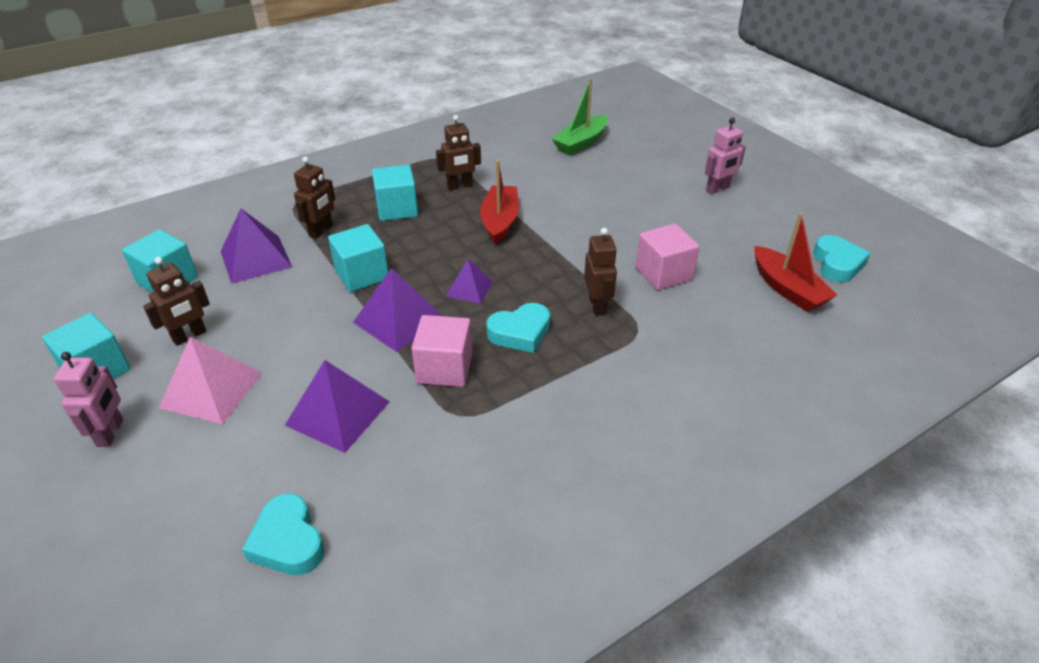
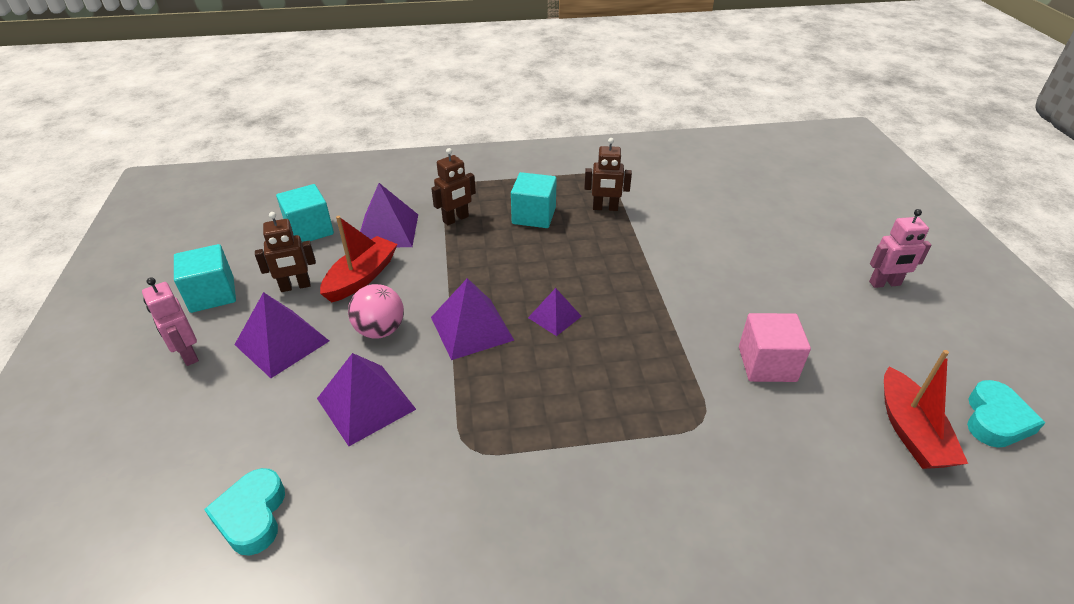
camera: 25 degrees right, 0 degrees up
(111, 433) = (188, 354): pink robot -> pink robot turned 120 degrees clockwise
(212, 390) = (282, 342): pink pyramid -> purple pyramid
(309, 348) = (380, 330): none -> pink ball
(362, 274) = (465, 272): turquoise cube -> none
(444, 368) = (484, 393): pink cube -> none
(500, 222) = (623, 255): red boat -> red boat (361, 277)
(520, 332) = (577, 380): turquoise heart -> none
(581, 143) = (754, 193): green boat -> none
(597, 306) = (673, 377): brown robot -> none

